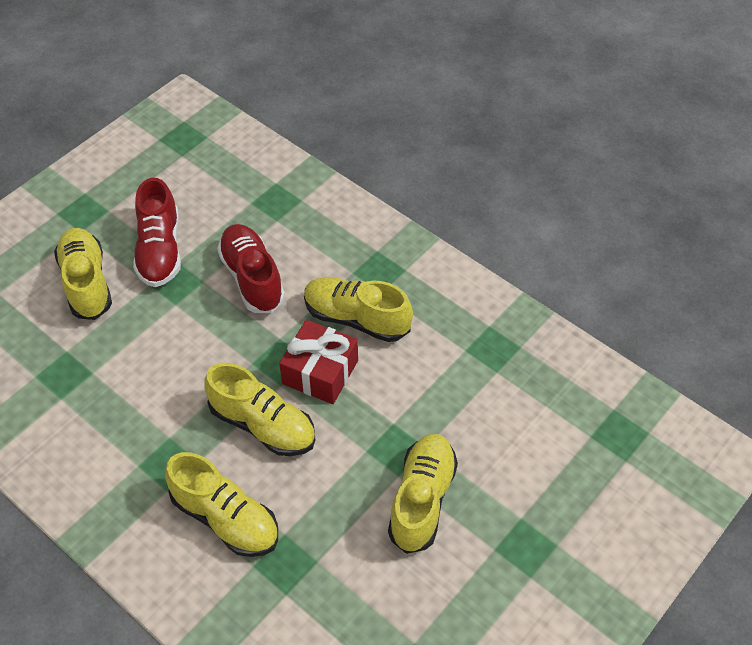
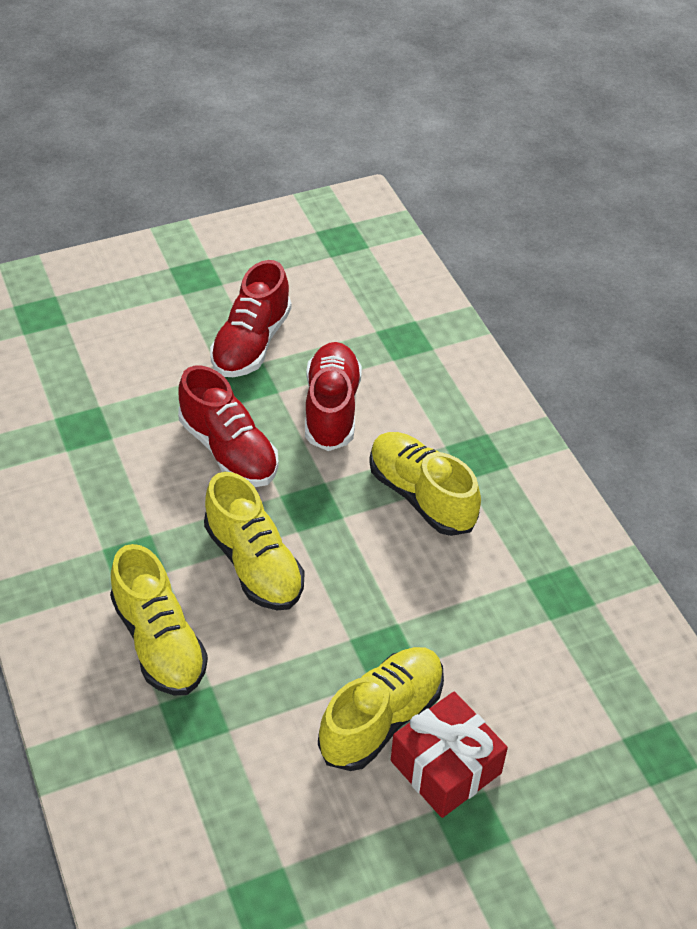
camera: 25 degrees right, 5 degrees down
(87, 283) = (158, 347): yellow shoe -> none
(192, 344) = (229, 450): none -> red shoe
(320, 372) = (348, 535): red gift -> red gift (445, 767)

